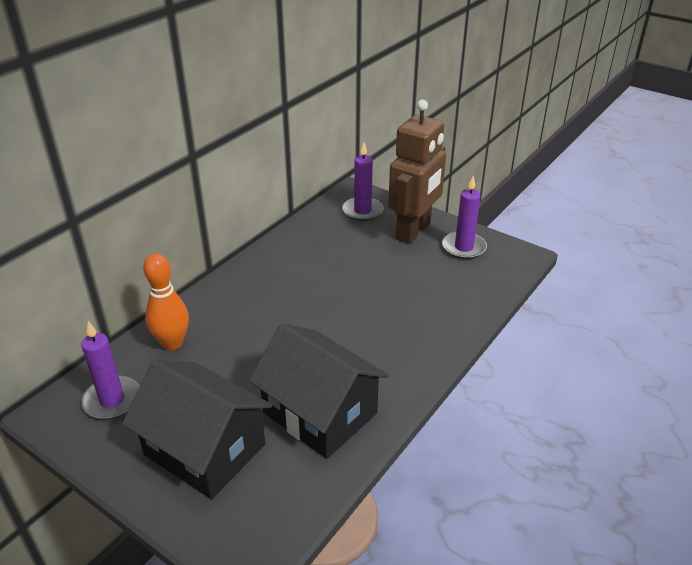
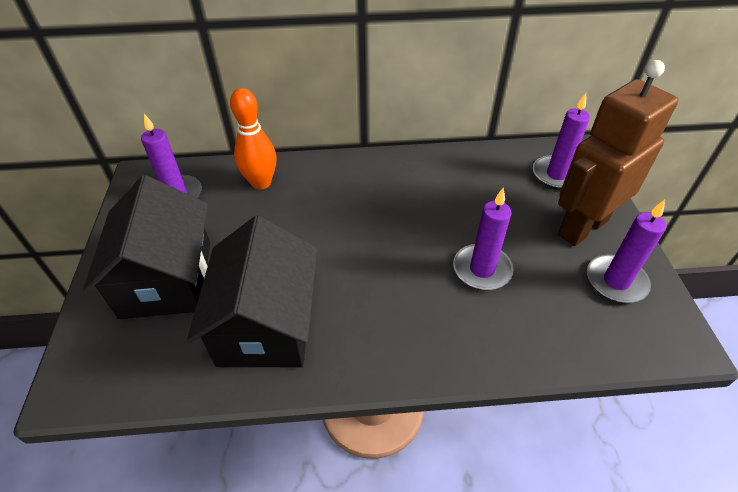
camera: 50 degrees right, 10 degrees up
(395, 289) = (482, 269): none -> purple candle
(413, 231) = (582, 227): brown robot -> brown robot turned 150 degrees clockwise

